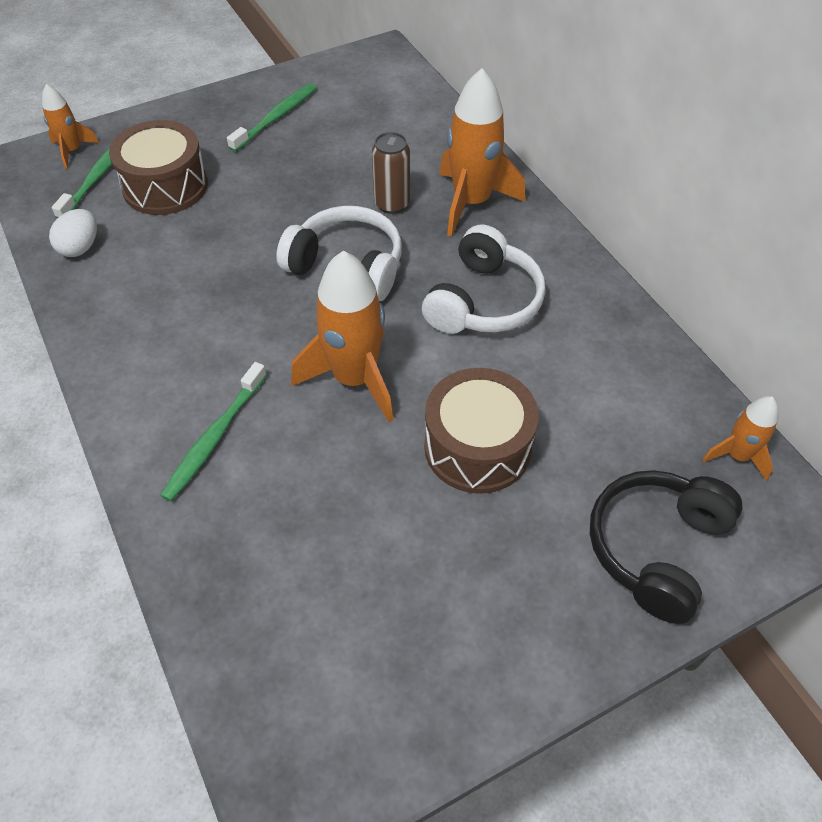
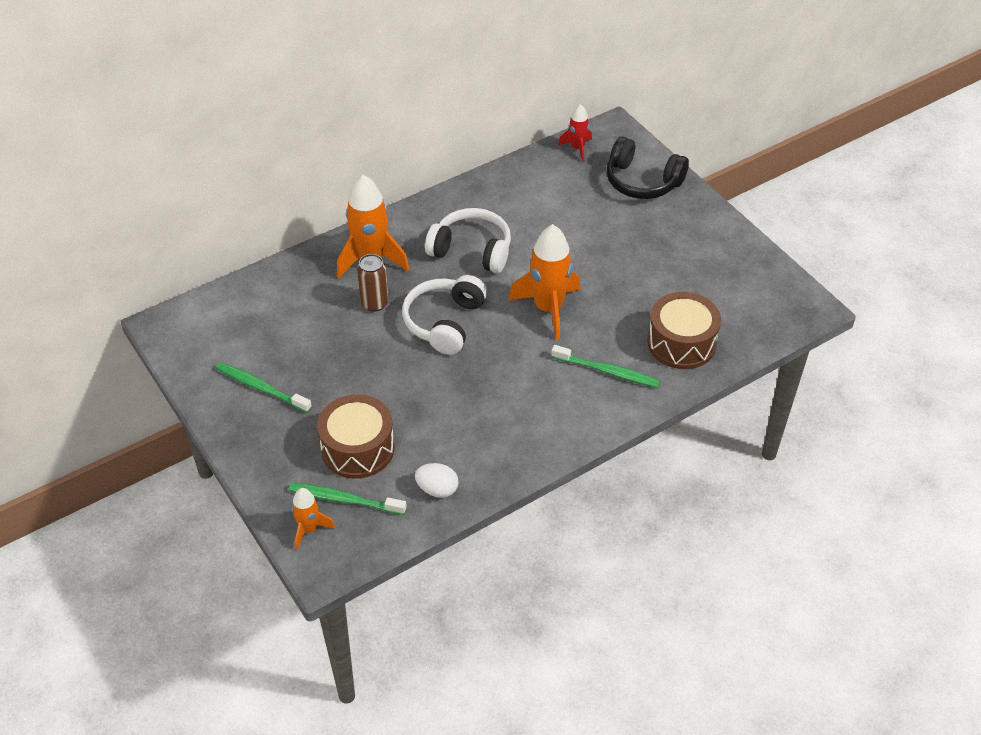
camera: 95 degrees left, 5 degrees down
(477, 447) = (591, 250): brown drum -> brown drum (681, 343)
(737, 455) = (577, 148): orange rocket -> red rocket

